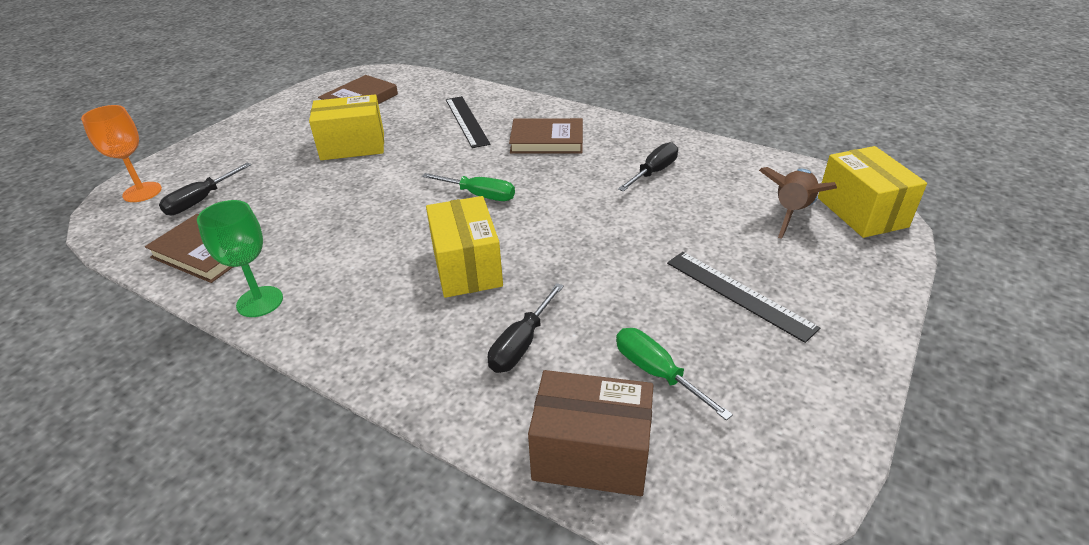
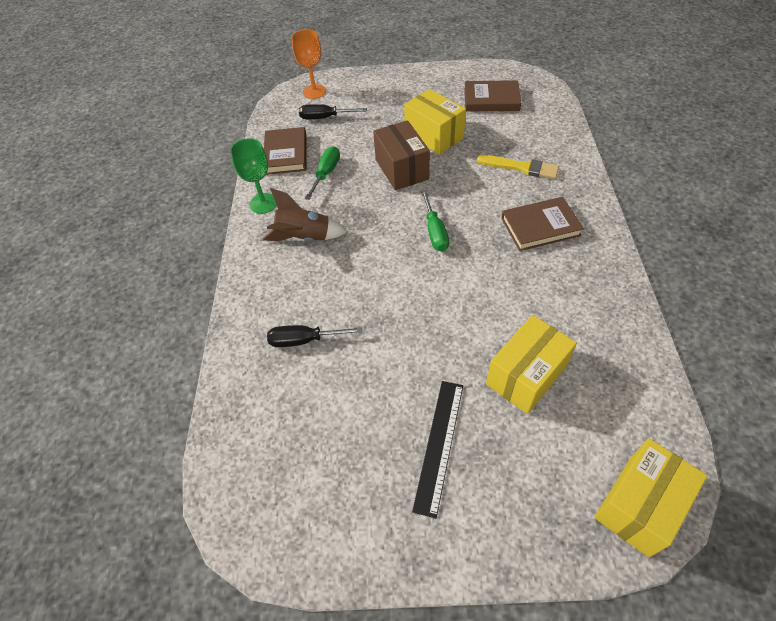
camera: 60 degrees right, 15 degrees up
(466, 121) = (521, 167): black ruler -> yellow brush
(467, 267) = (355, 272): yellow box -> yellow box (526, 375)
(547, 140) = (540, 227): brown book -> brown book turned 75 degrees counterclockwise
(591, 454) = (238, 422): brown box -> brown box (401, 169)
(653, 172) = (559, 316): black screwdriver -> none
(656, 373) = (323, 427): green screwdriver -> green screwdriver (326, 173)
(791, 212) = (586, 444): brown rocket -> brown rocket (304, 238)

